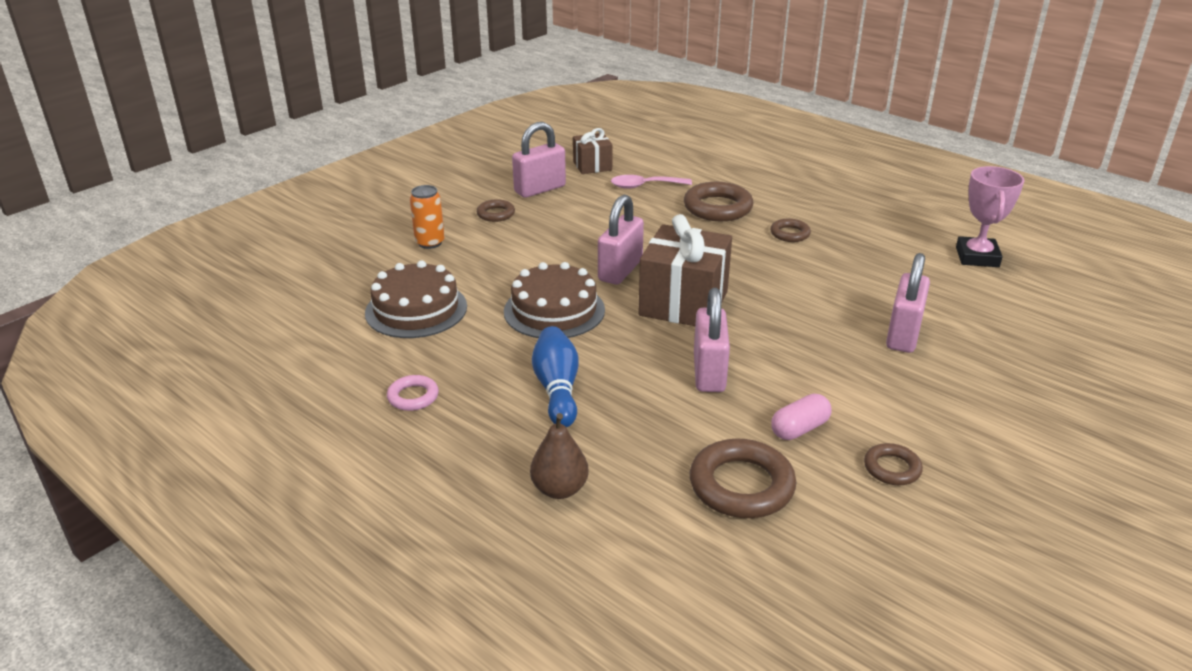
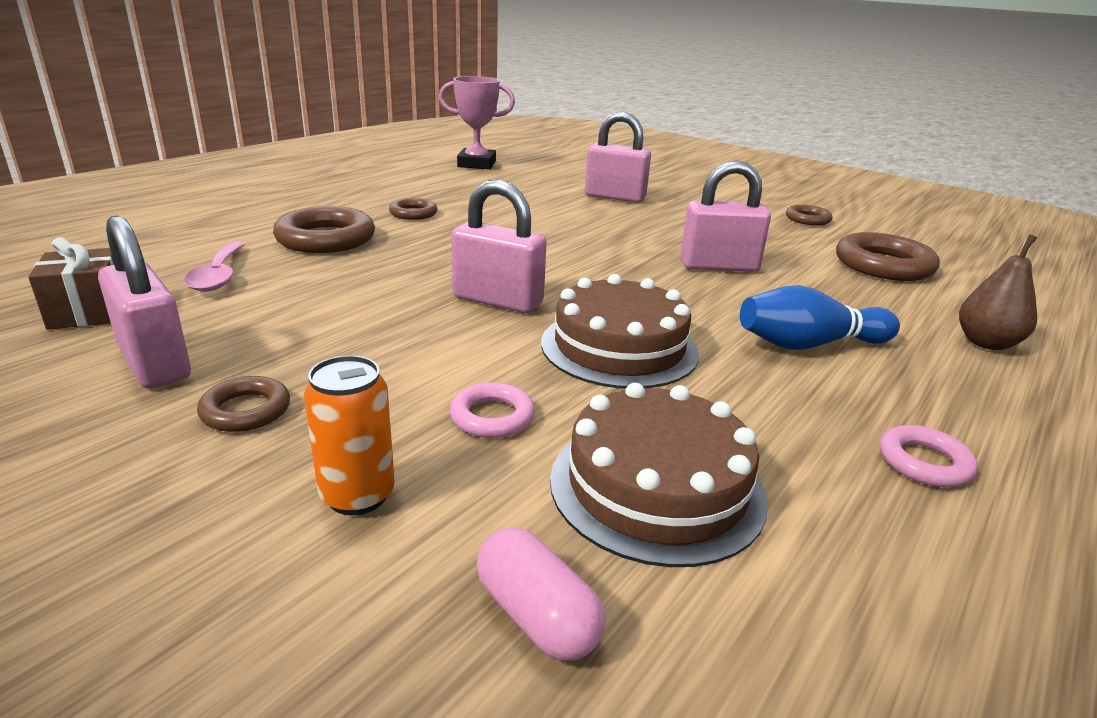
camera: 95 degrees left, 5 degrees down
(481, 270) = (492, 417): none -> pink ring
(683, 303) = (579, 269): brown gift -> none
(799, 429) = (783, 240): pink capsule -> pink capsule (537, 616)

